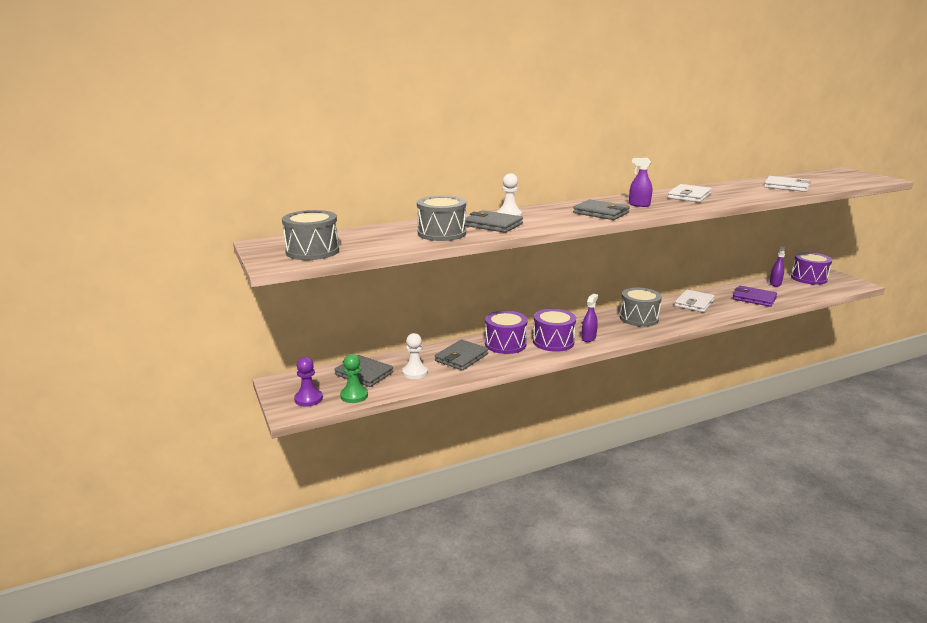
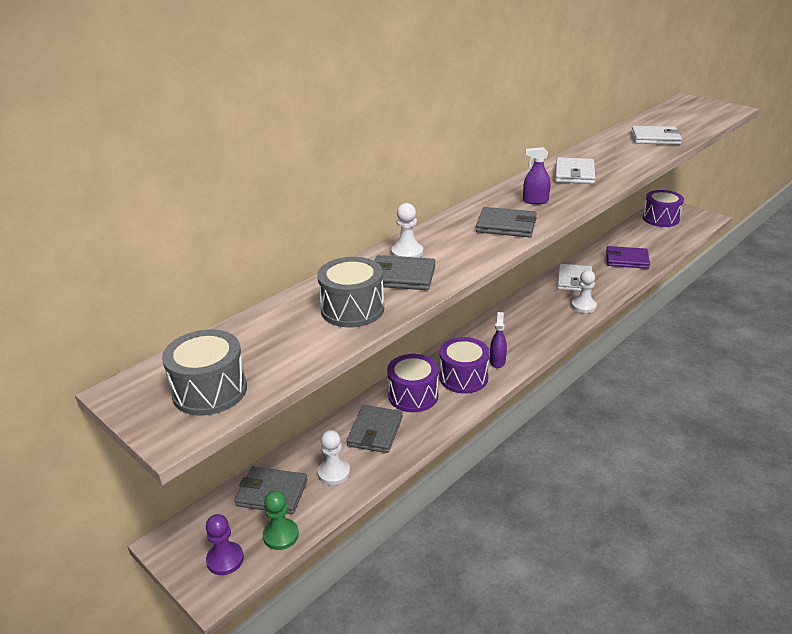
camera: 20 degrees left, 10 degrees up
(639, 318) = (532, 317): grey drum -> none
(690, 319) = (583, 306): none -> white pawn
(775, 283) = (634, 233): purple spray bottle -> none

